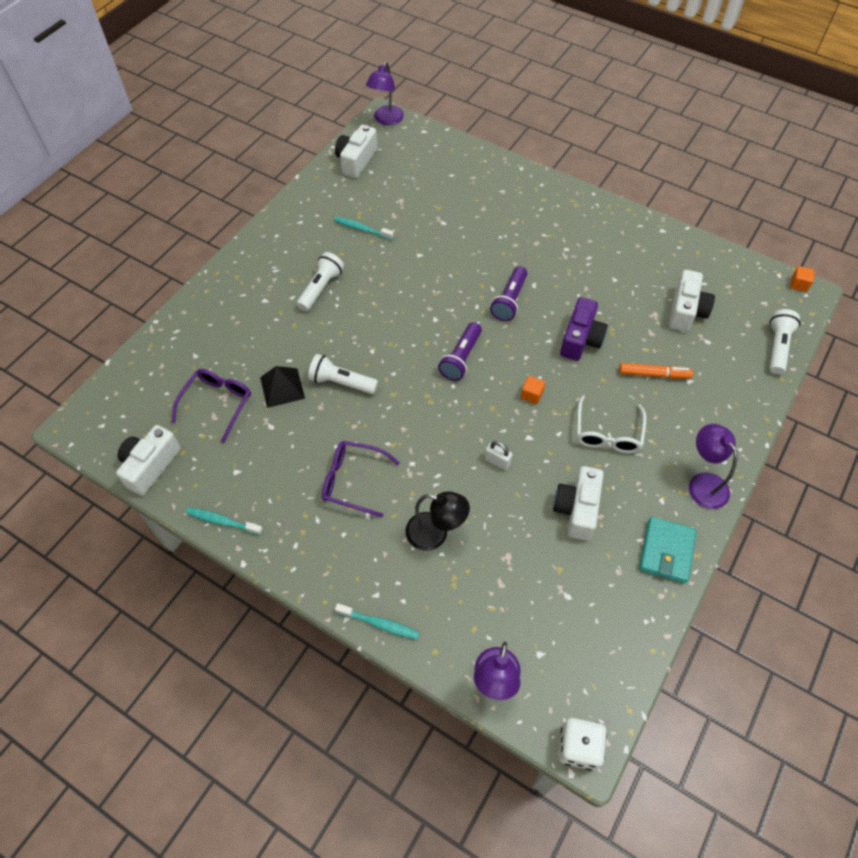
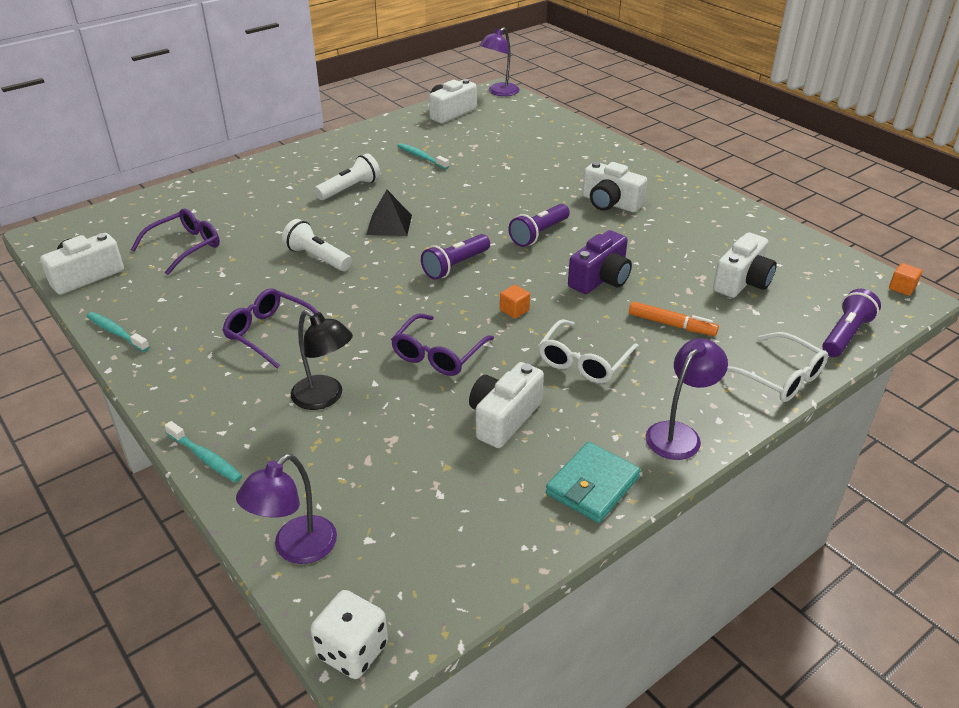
camera: 20 degrees right, 20 degrees down
(282, 387) = (256, 249): black pyramid -> black pyramid (389, 224)
(497, 461) = (438, 355): white padlock -> purple glasses
(549, 246) = (610, 203): none -> white camera
(703, 483) = (679, 434): purple lamp -> purple lamp turned 45 degrees clockwise
(749, 405) = (780, 377): none -> white glasses
(777, 347) = (845, 335): white flashlight -> purple flashlight

